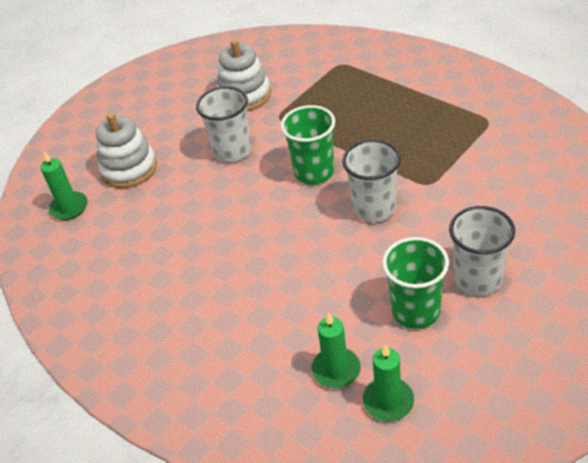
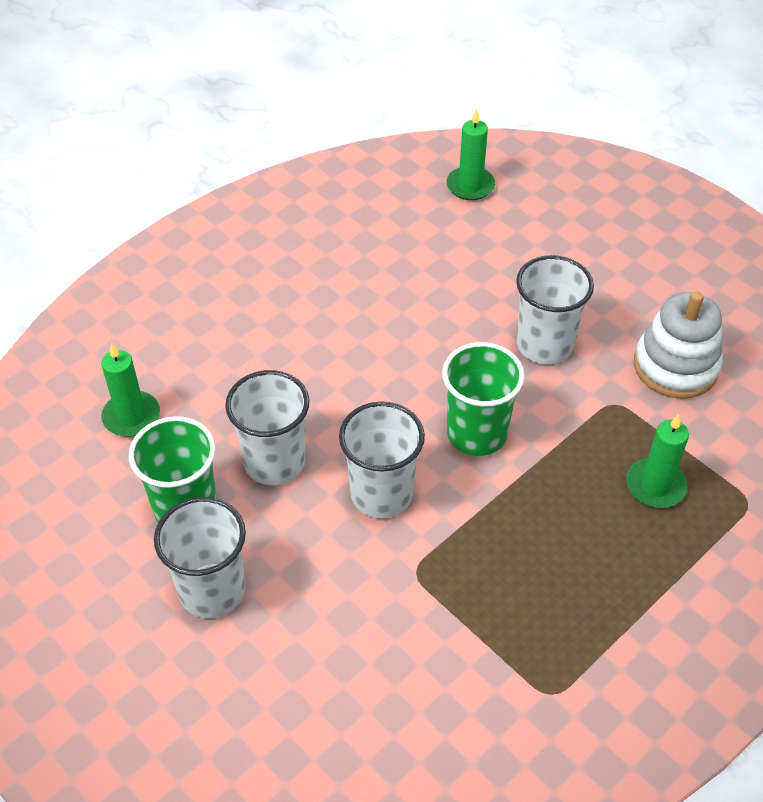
camera: 90 degrees right, 5 degrees up
(129, 169) = (530, 238): white stacking toy -> none
(361, 269) = (274, 462): none -> white cup
(388, 401) = (70, 459): green candle -> green candle (655, 485)

